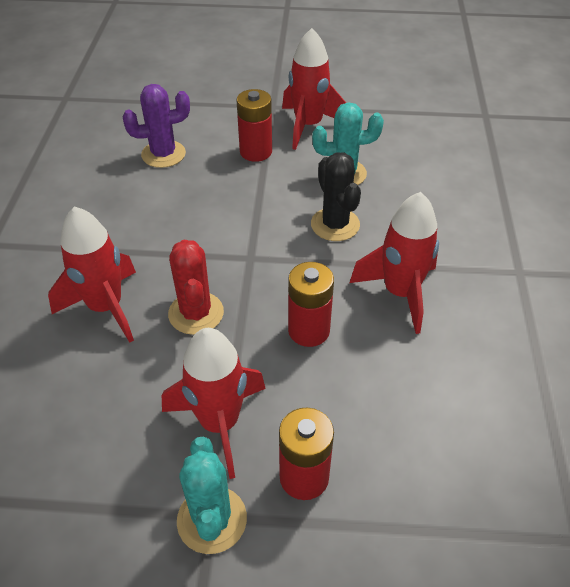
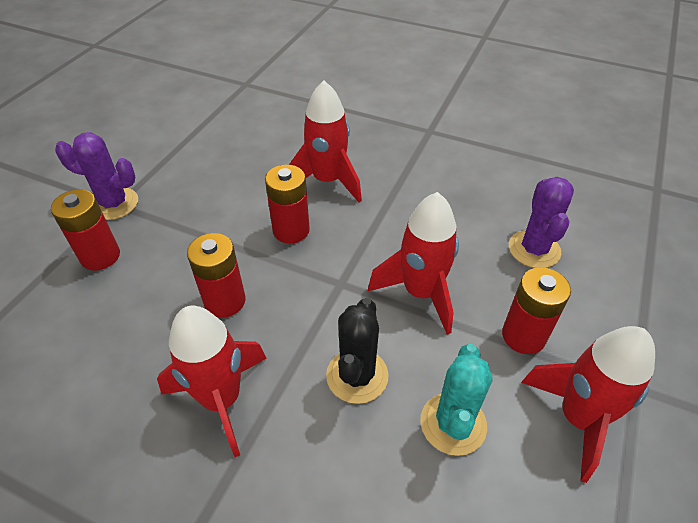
camera: 110 degrees right, 0 degrees up
(196, 313) = (291, 230): red cactus -> red battery
(212, 519) = (114, 204): turquoise cactus -> purple cactus
(219, 423) = (178, 222): red rocket -> red rocket (420, 293)
(335, 224) = (357, 375): black cactus -> black cactus turned 75 degrees counterclockwise

